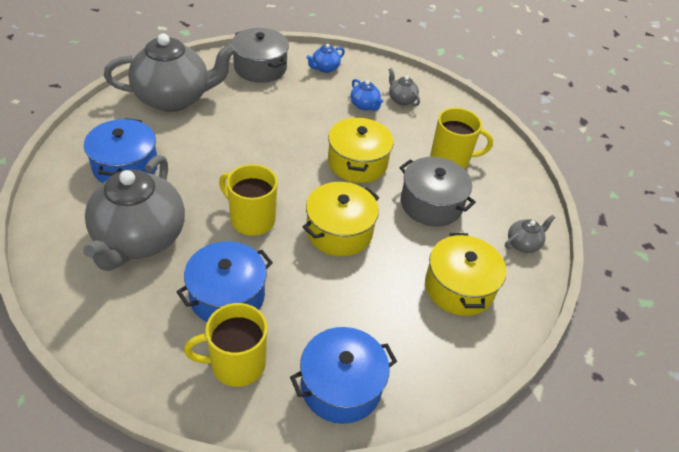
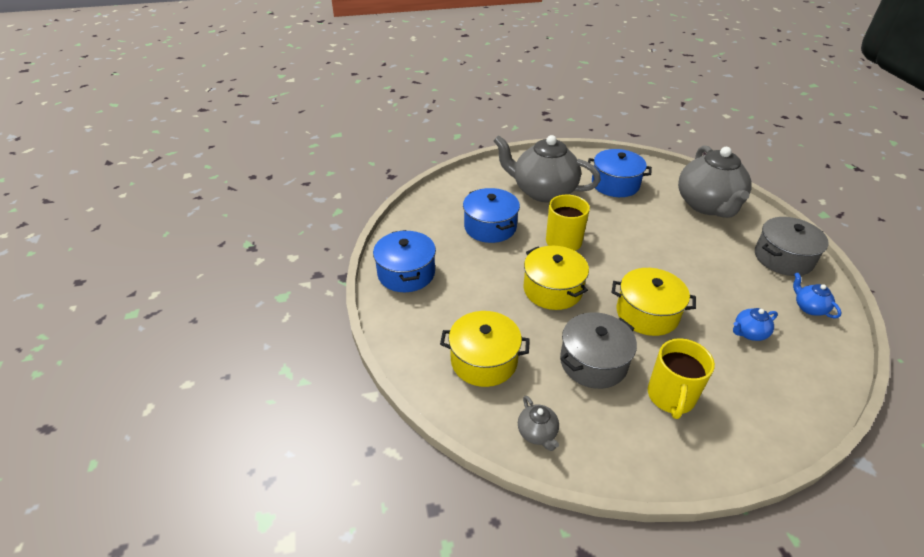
camera: 105 degrees right, 5 degrees down
(236, 364) = (435, 229): yellow mug -> none
(401, 99) = (776, 370): grey teapot -> none

